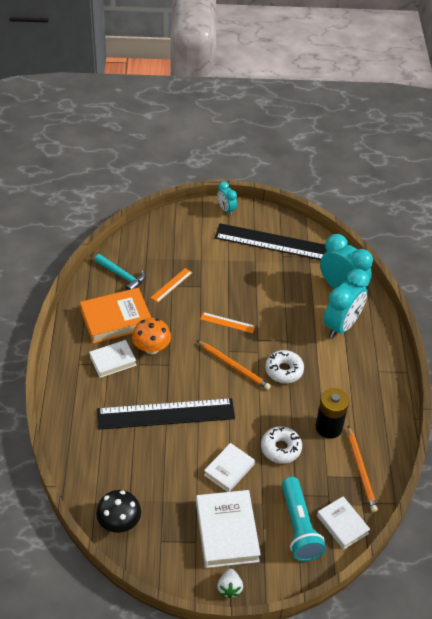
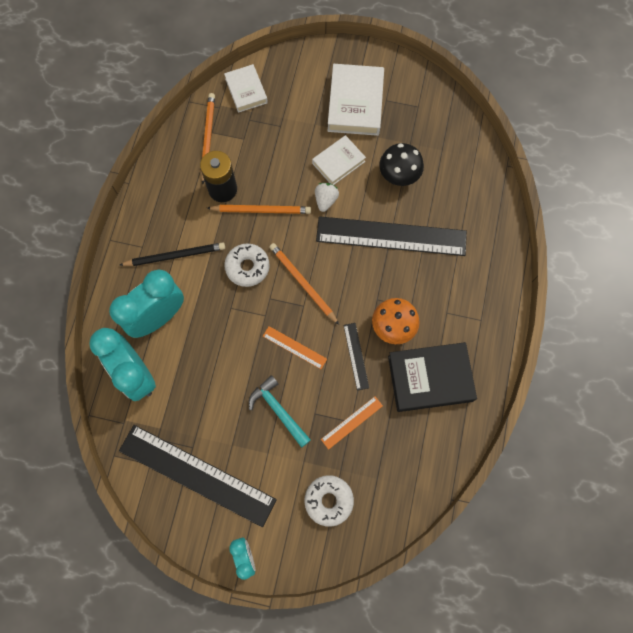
camera: 165 degrees left, 25 degrees up
(113, 361) = (441, 316): white book -> none
(116, 319) = (430, 378): orange book -> black book
(119, 522) = (454, 130): black mushroom -> black mushroom (399, 175)
(122, 276) = (414, 451): turquoise hammer -> turquoise hammer (278, 410)
(177, 324) = (356, 356): none -> black ruler
(229, 588) = (364, 56): white strawberry -> white strawberry (325, 200)
(280, 448) = (280, 175): white donut -> white donut (328, 500)
(287, 416) = (261, 210): none -> orange pencil
(299, 527) = (287, 96): turquoise flashlight -> none
(347, 369) = (175, 255): none -> black pencil

